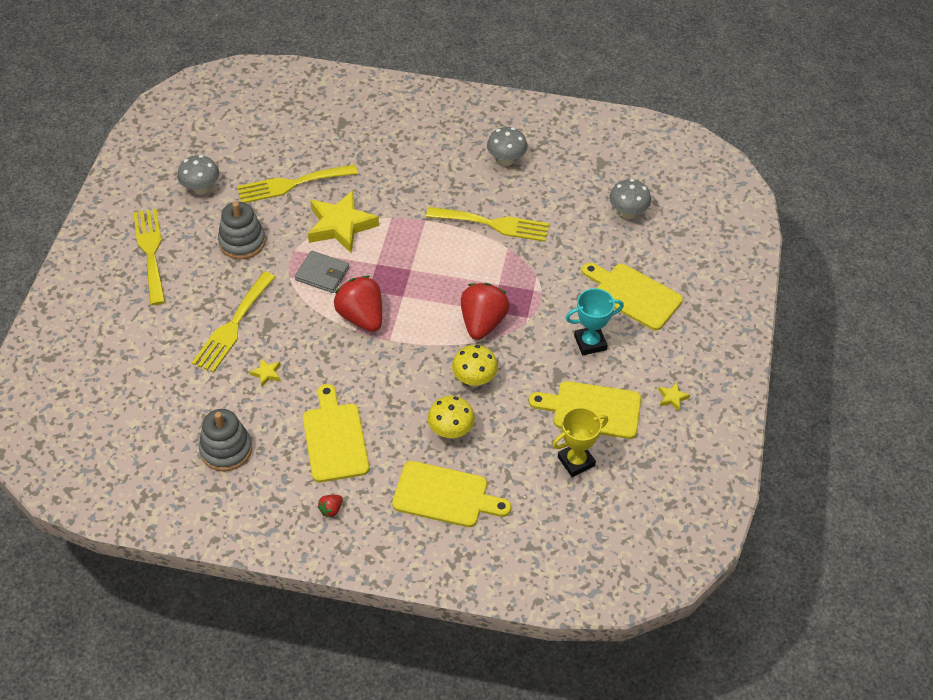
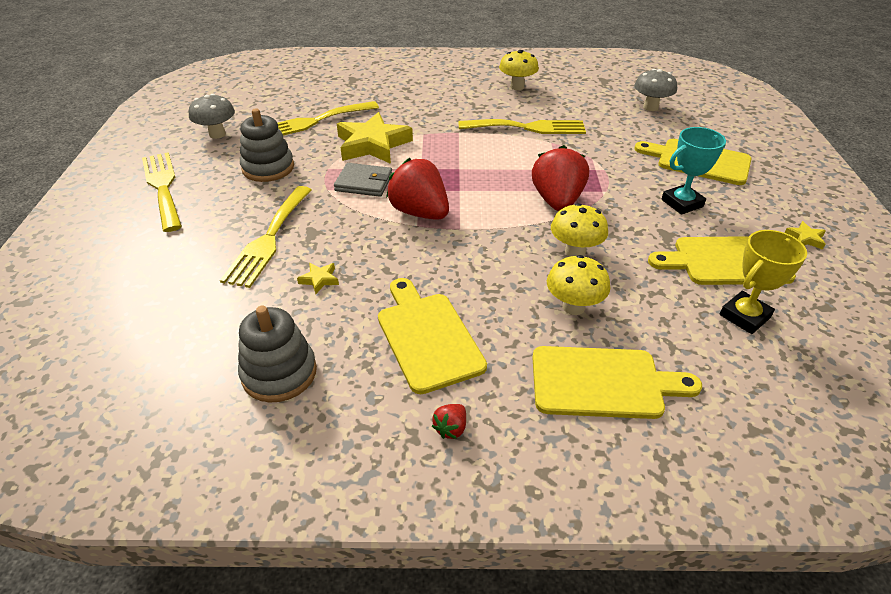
camera: 10 degrees left, 10 degrees down
(506, 160) = (517, 87): grey mushroom -> yellow mushroom

